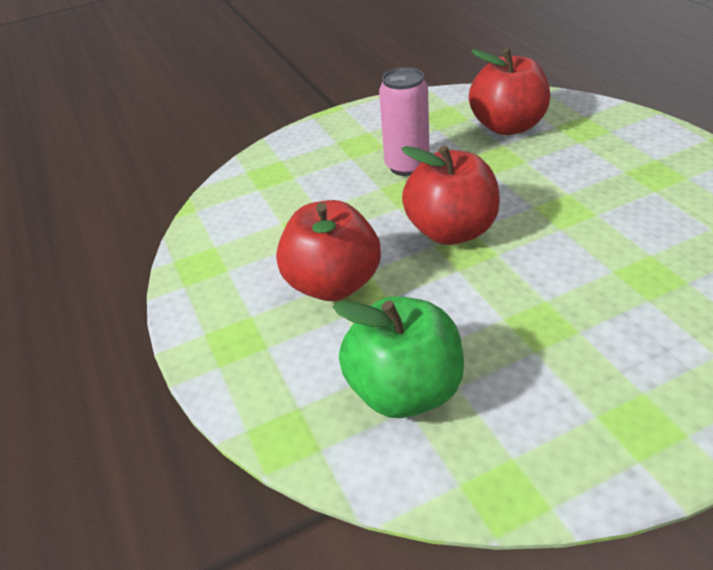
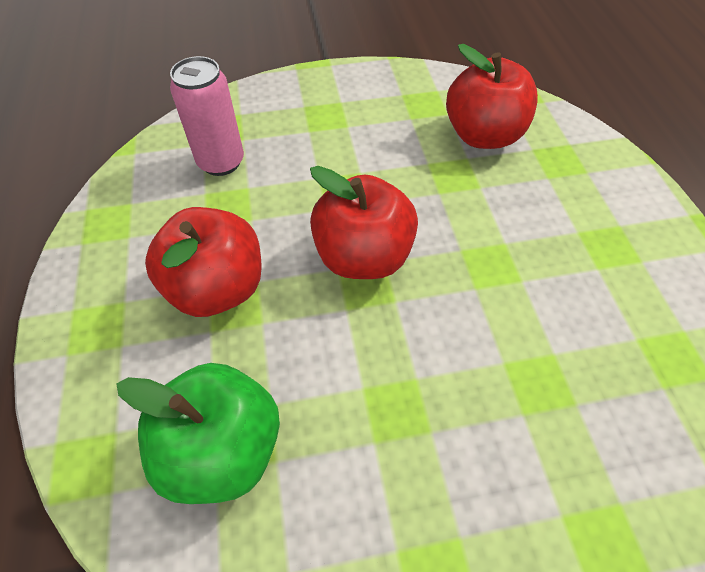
camera: 10 degrees right, 15 degrees up
(407, 166) = (357, 158): pink can -> pink can (221, 162)

